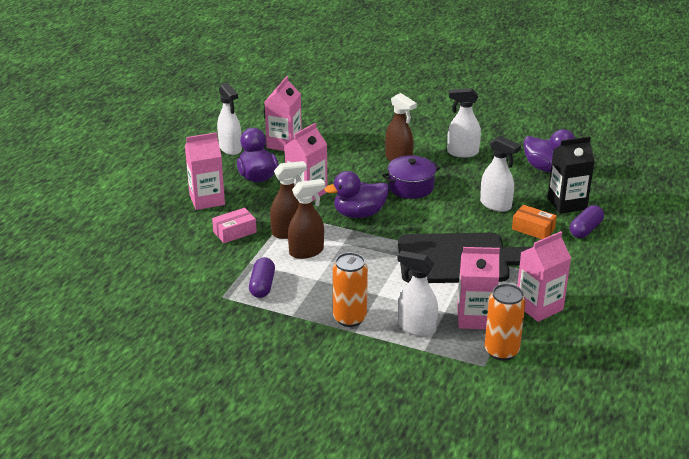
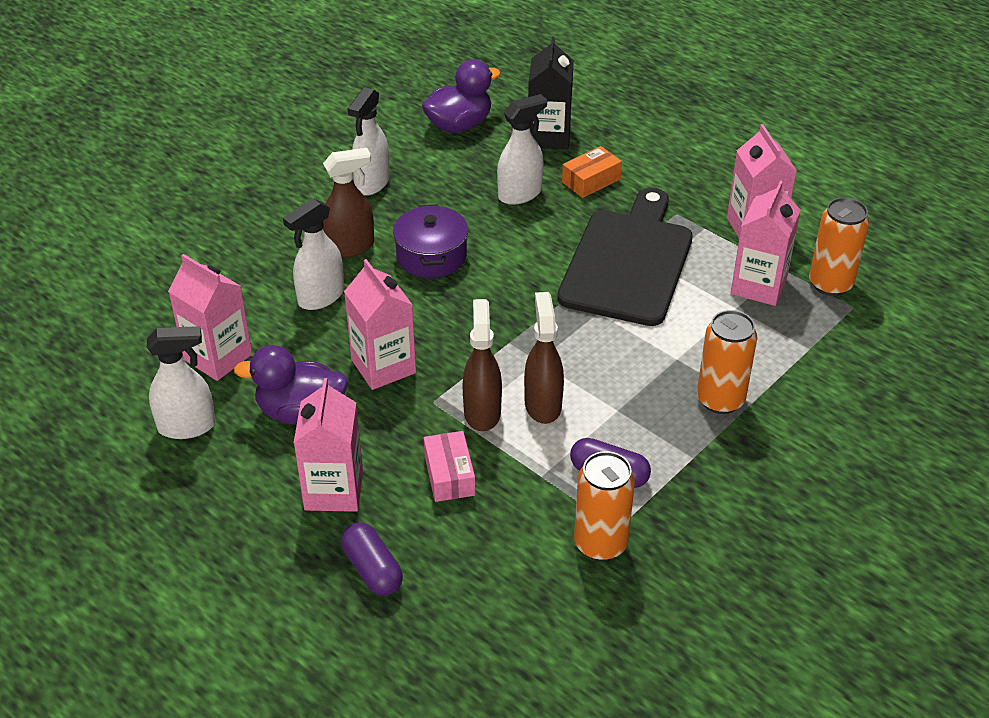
camera: 70 degrees left, 10 degrees up
(206, 292) = (600, 544): none -> orange can
(359, 214) = (472, 325): purple duck -> none
(416, 327) = (761, 342): white spray bottle -> white spray bottle (320, 297)
(585, 229) = (613, 141): purple capsule -> purple capsule (372, 569)

